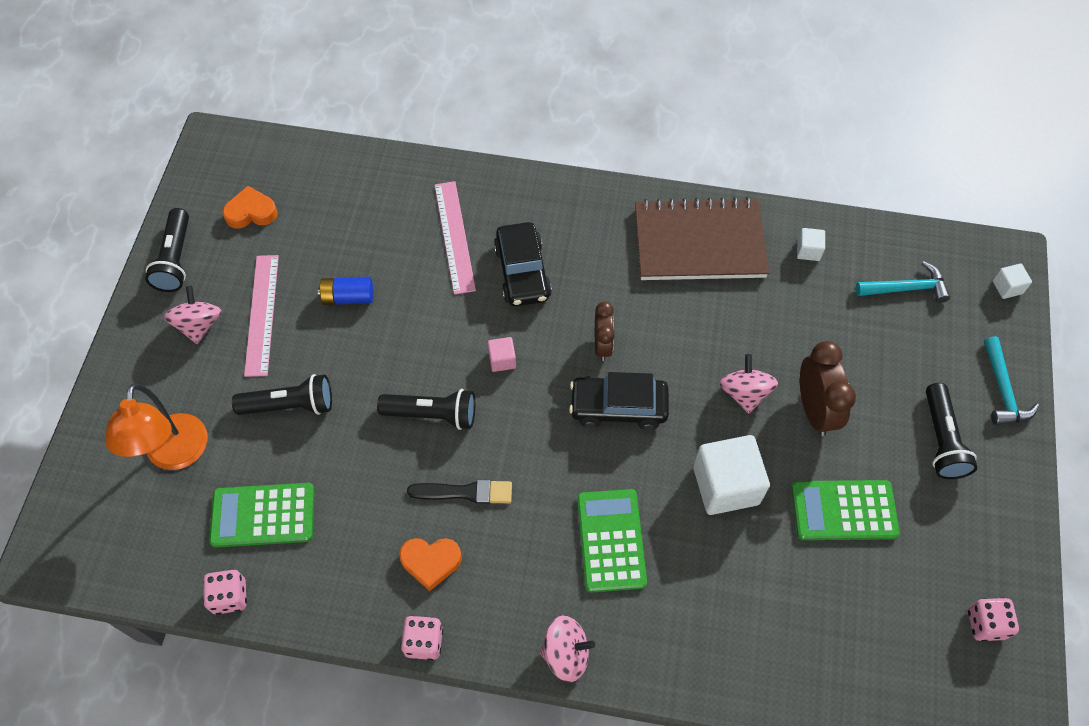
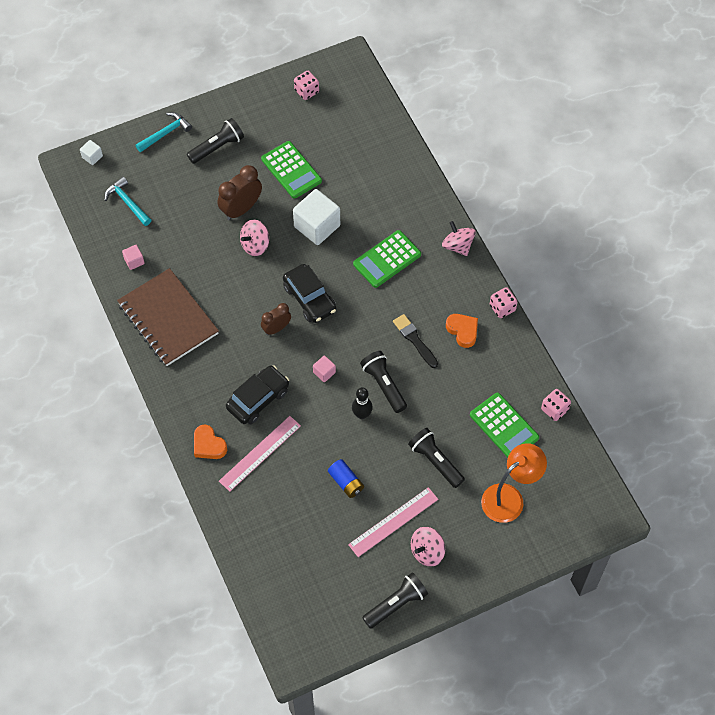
camera: 125 degrees left, 0 degrees up
(251, 212) = (329, 587): orange heart -> orange heart (208, 445)
(415, 365) = (362, 414): none -> black bowling pin
(808, 251) = (134, 261): white cube -> pink cube

